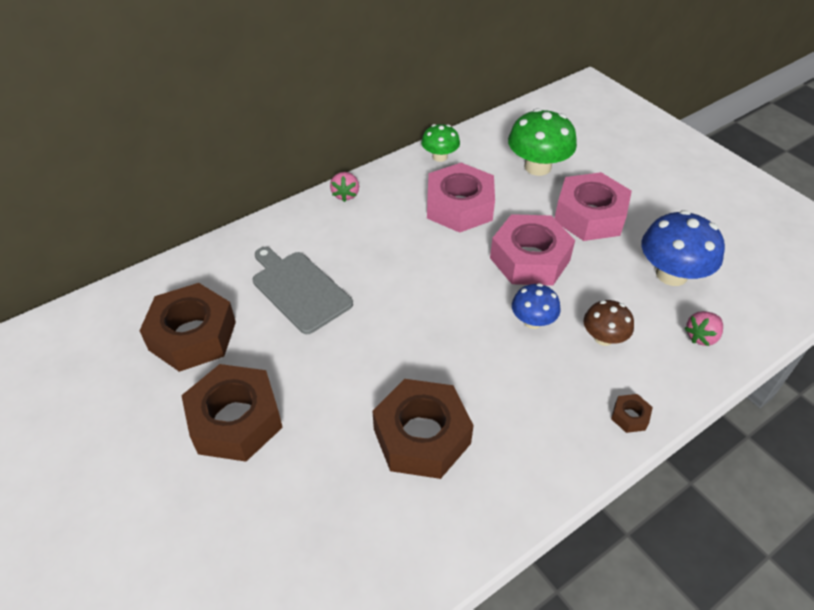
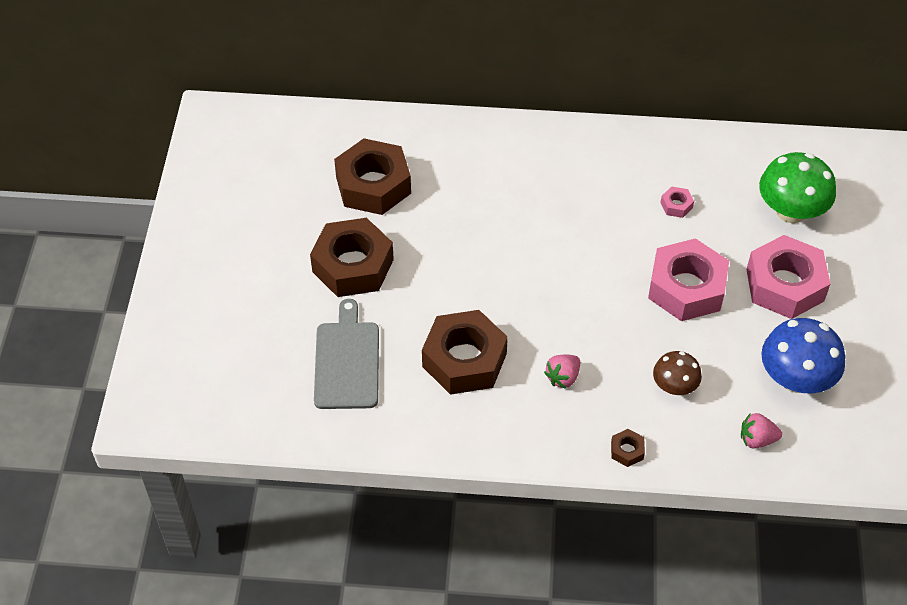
camera: 40 degrees right, 5 degrees up
(299, 289) = (478, 197): grey cutting board -> grey cutting board (347, 361)
(346, 194) = (590, 136): pink strawberry -> pink strawberry (563, 377)
(440, 157) = (709, 147): green mushroom -> none
(459, 206) = (676, 205): pink nut -> pink nut, size x0.41
(532, 321) = (632, 337): blue mushroom -> none

